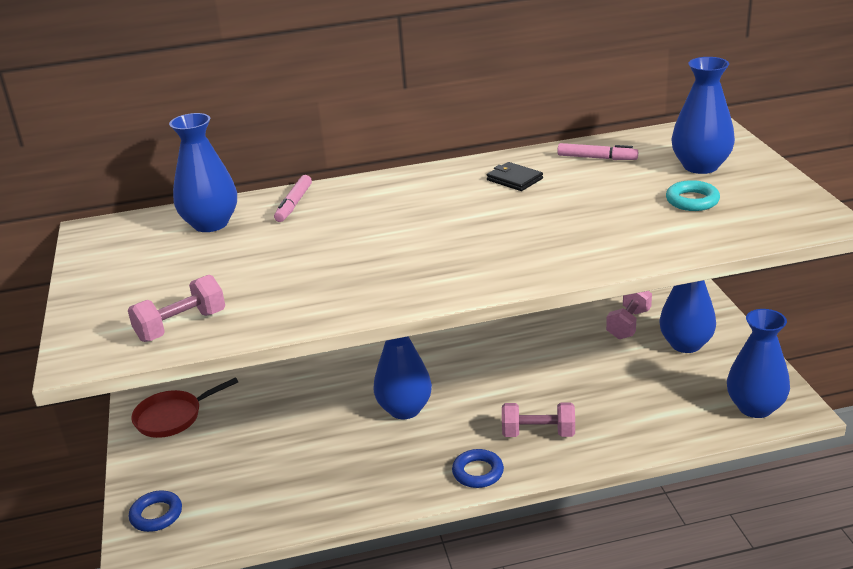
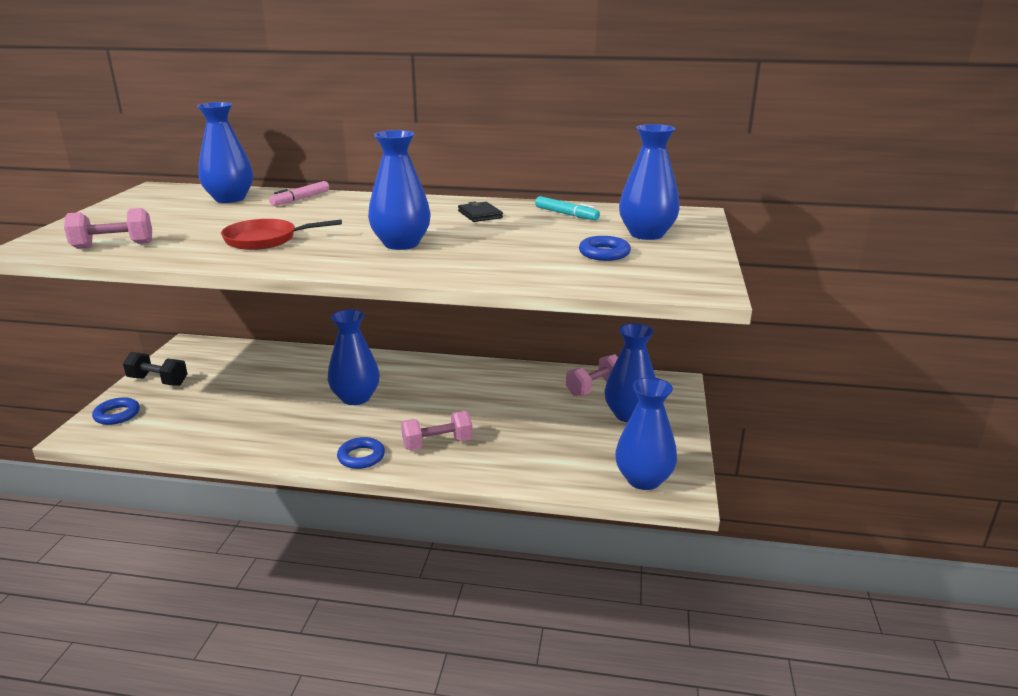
camera: 20 degrees right, 5 degrees down
(157, 459) = (158, 381): none -> black dumbbell
(172, 417) = (197, 358): red pan -> red pan (265, 240)
(489, 239) = (401, 244): none -> blue vase
(538, 433) = (437, 444): pink dumbbell -> pink dumbbell turned 45 degrees counterclockwise
(597, 158) = (566, 214): pink marker -> turquoise marker
(692, 200) = (604, 253): turquoise ring -> blue ring

